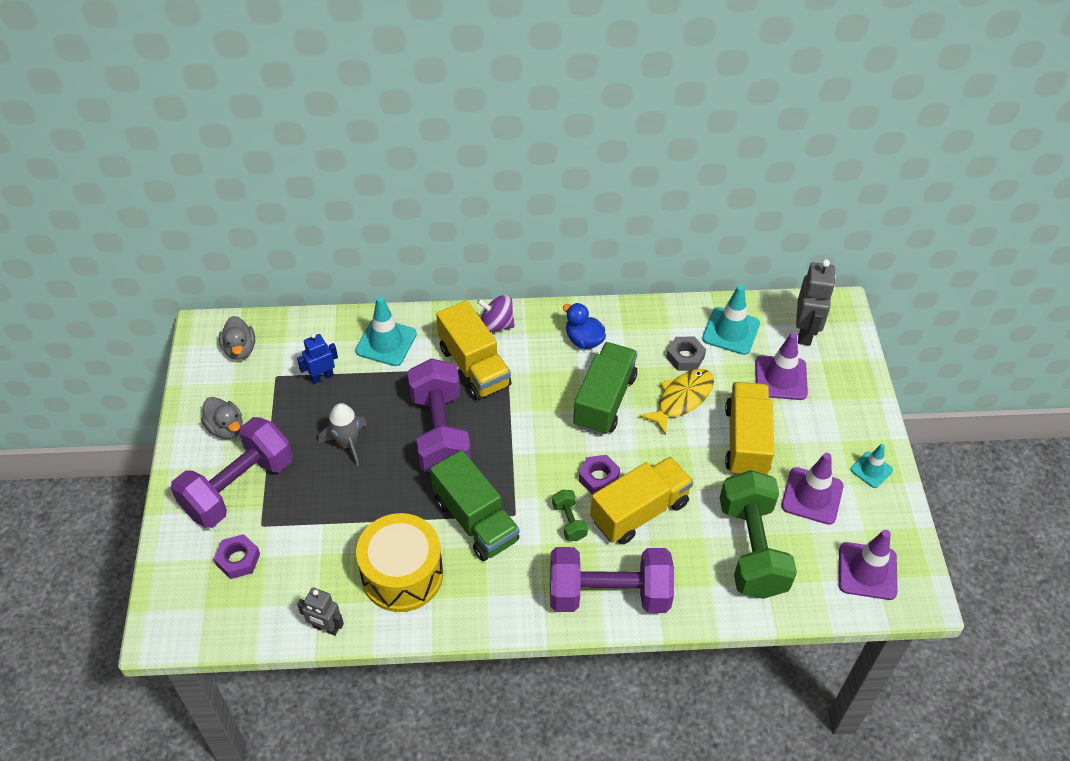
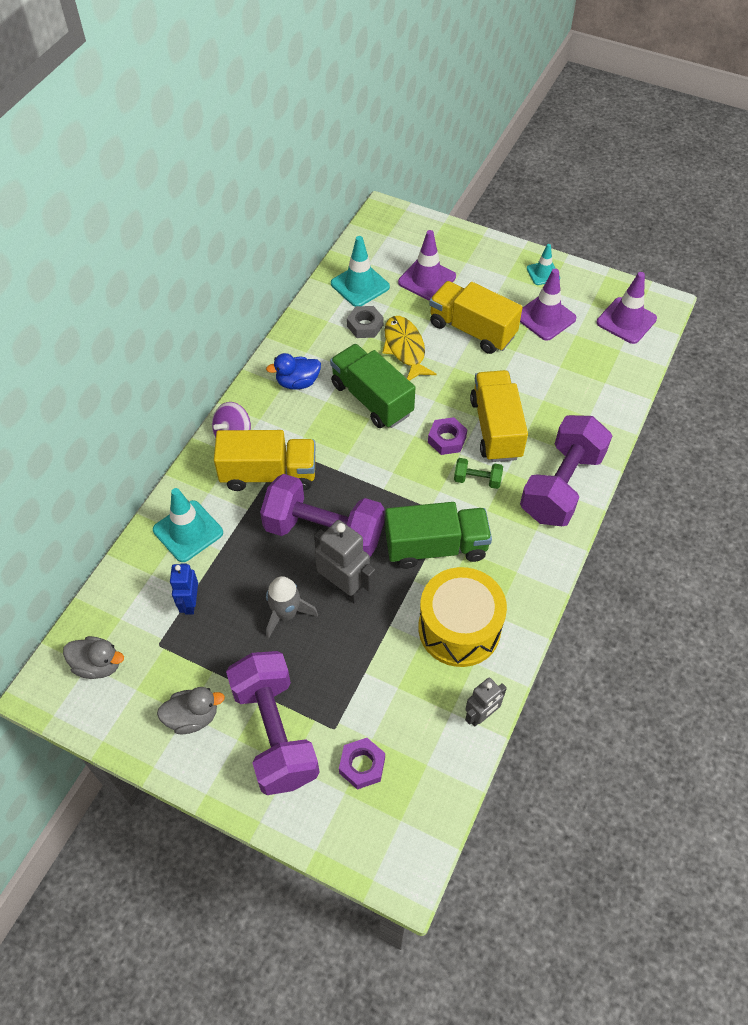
camera: 60 degrees left, 5 degrees up
(751, 548) = (570, 376): green dumbbell -> none
(805, 332) = (393, 243): grey robot -> grey robot (344, 587)

